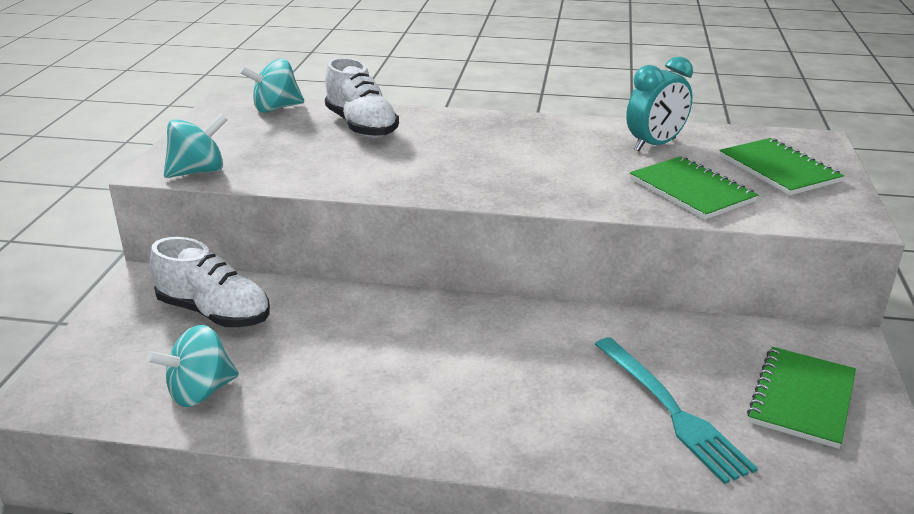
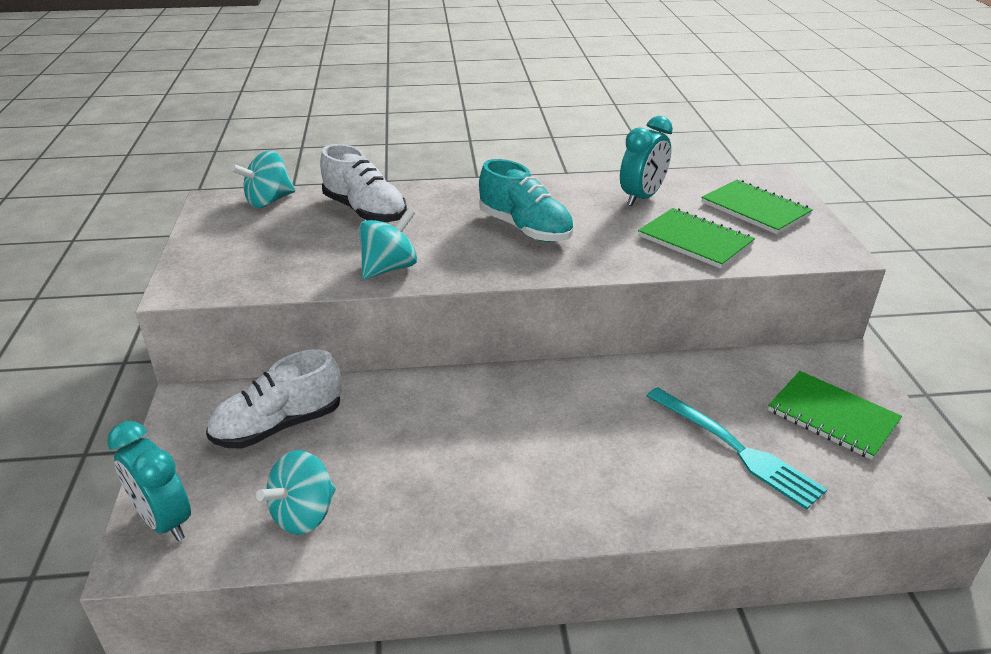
camera: 15 degrees left, 5 degrees up
(75, 374) = (165, 521): none -> turquoise clock
(198, 172) = (225, 284): turquoise spinning top -> turquoise spinning top (389, 268)
(214, 313) = (278, 425): white shoe -> white shoe turned 135 degrees clockwise
(513, 159) = (525, 228): none -> turquoise shoe
(802, 399) = (832, 416): green notebook -> green notebook turned 60 degrees counterclockwise

